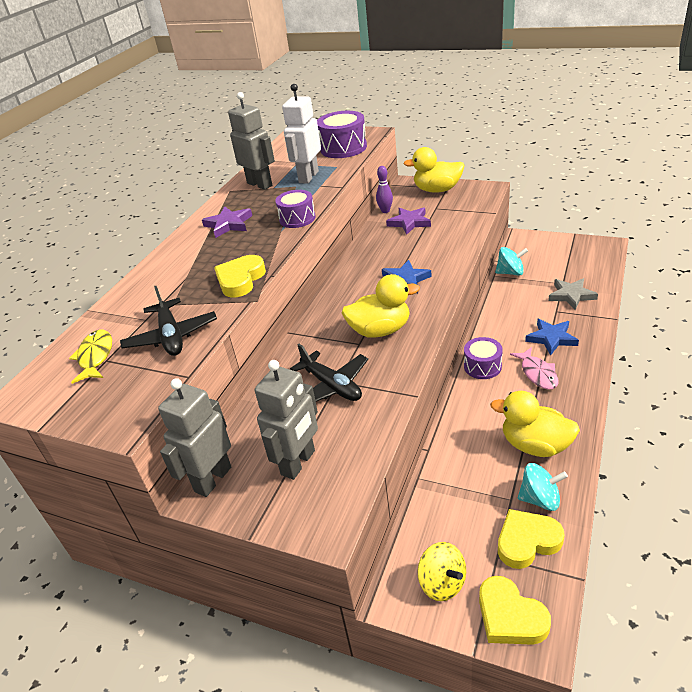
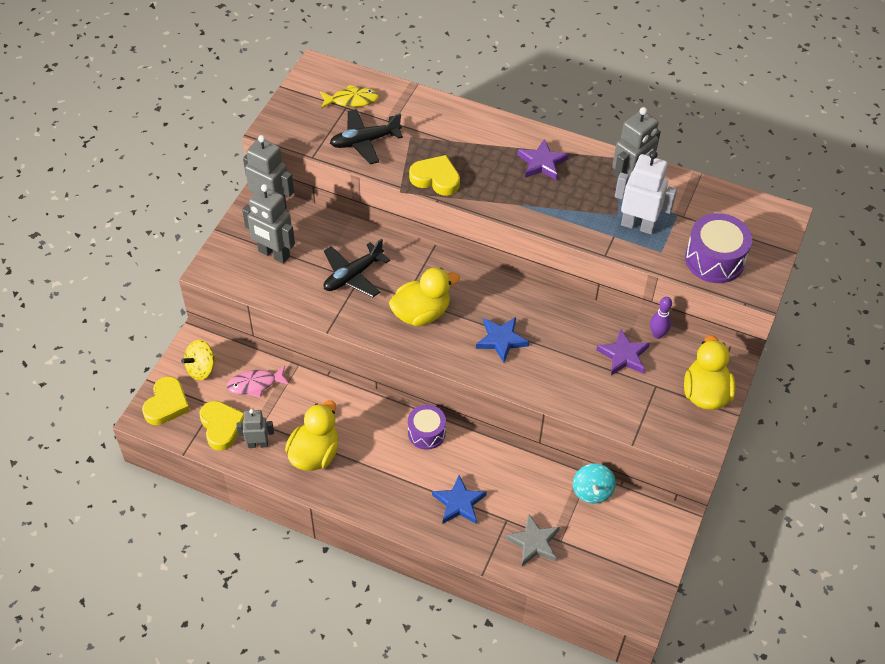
camera: 85 degrees right, 15 degrees up
(297, 218) = (540, 217): purple drum -> none
(380, 330) = (421, 313): yellow duck -> yellow duck turned 105 degrees counterclockwise
(510, 616) = (167, 404): yellow heart -> yellow heart turned 150 degrees clockwise
(537, 373) = (407, 477): pink fish -> pink fish (255, 384)
(540, 499) = (258, 444): turquoise spinning top -> grey robot

